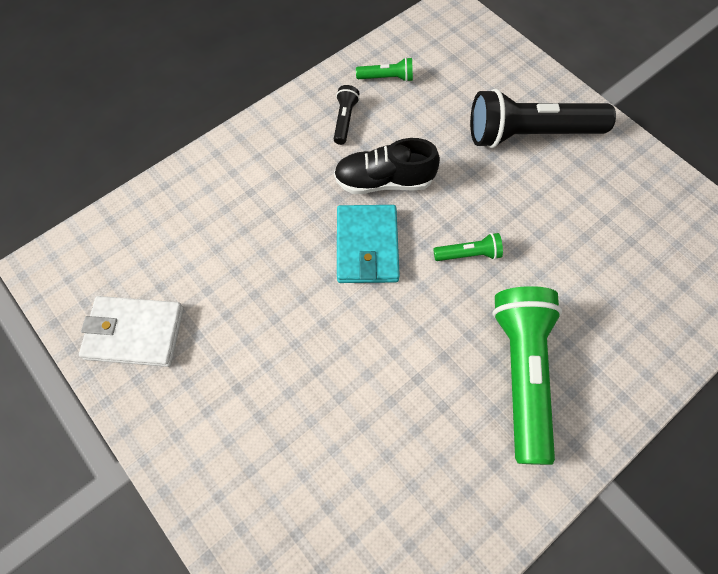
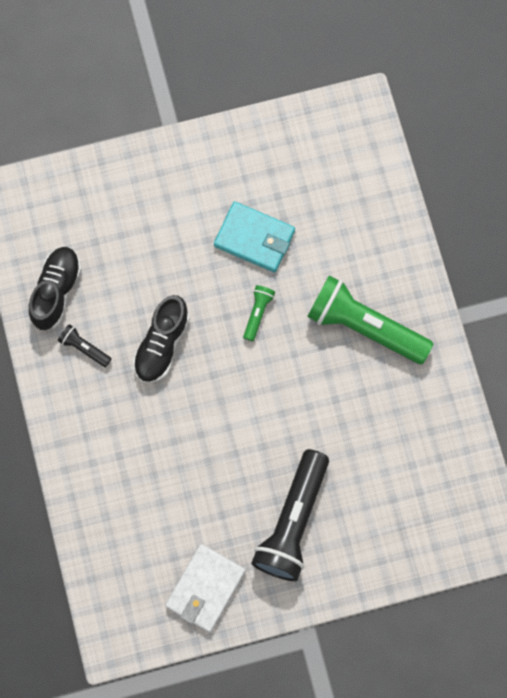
camera: 65 degrees left, 10 degrees up
(367, 246) = (214, 385): turquoise wallet -> turquoise wallet (254, 238)
(387, 78) = (56, 291): green flashlight -> black shoe
(530, 134) = (174, 206): black flashlight -> black flashlight (292, 522)

